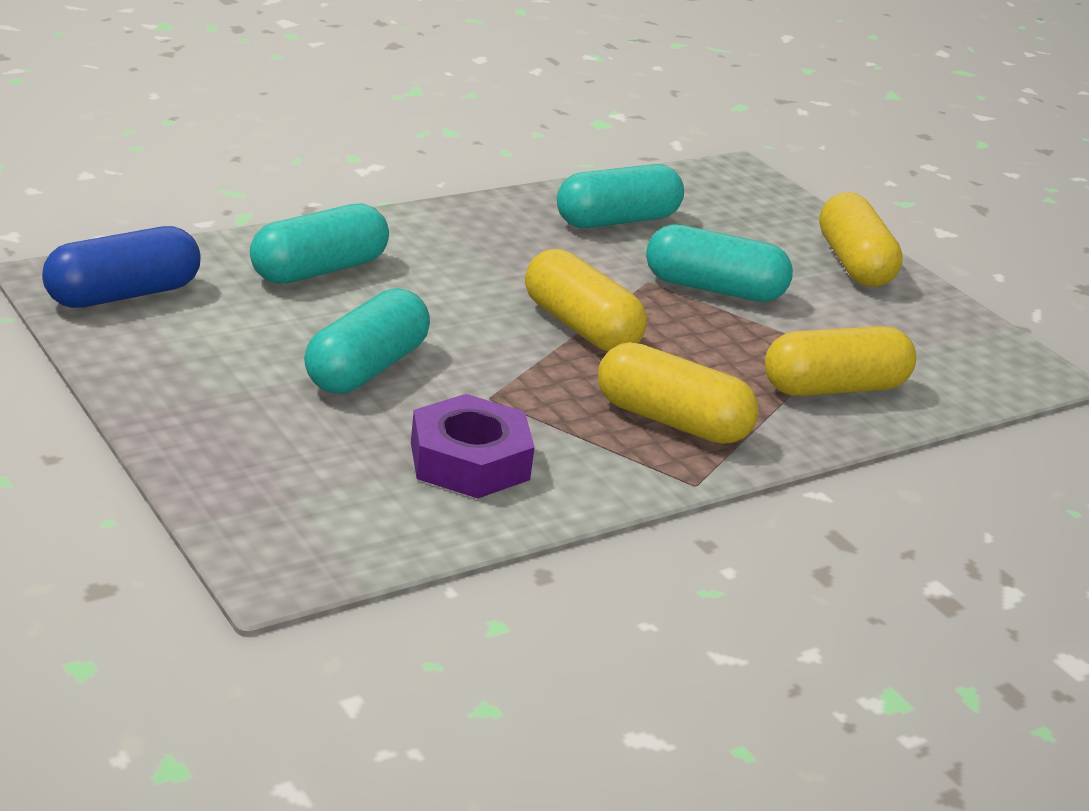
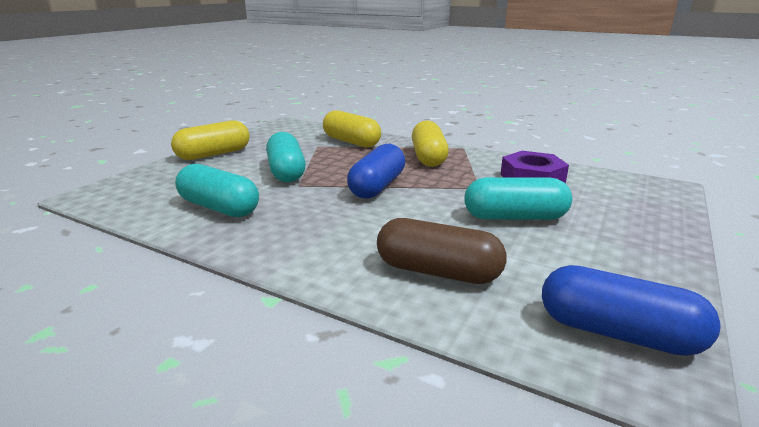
camera: 115 degrees left, 5 degrees down
(319, 270) = (438, 271): turquoise capsule -> brown capsule
(580, 327) = (377, 186): yellow capsule -> blue capsule

